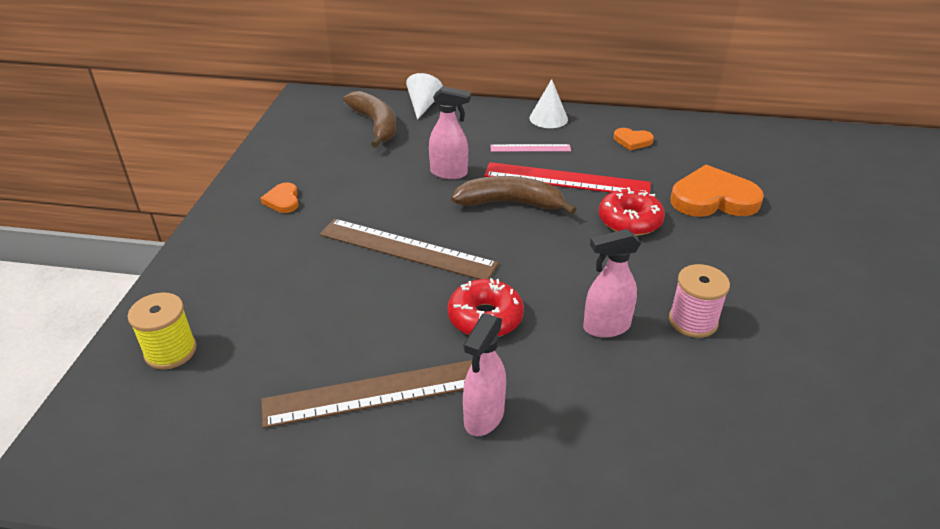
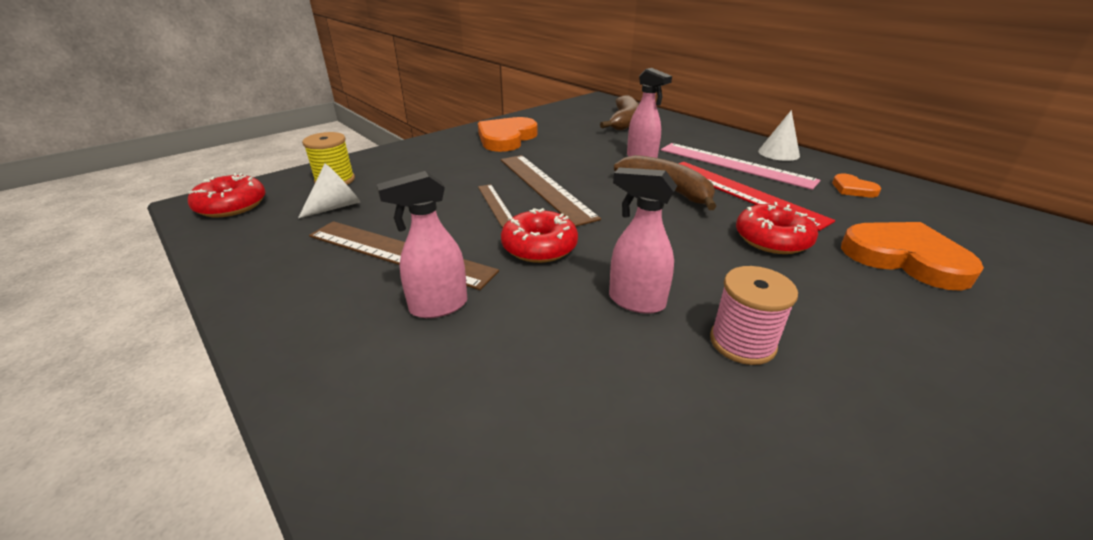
camera: 40 degrees right, 5 degrees down
(97, 450) = (231, 206): none -> red donut
(283, 200) = (506, 138): orange heart -> orange heart, size x2.01
(390, 292) = (496, 204): none -> brown ruler
(423, 105) = (676, 121): white cone -> white cone (336, 206)
(530, 148) = (734, 165): pink ruler -> pink ruler, size x1.93

